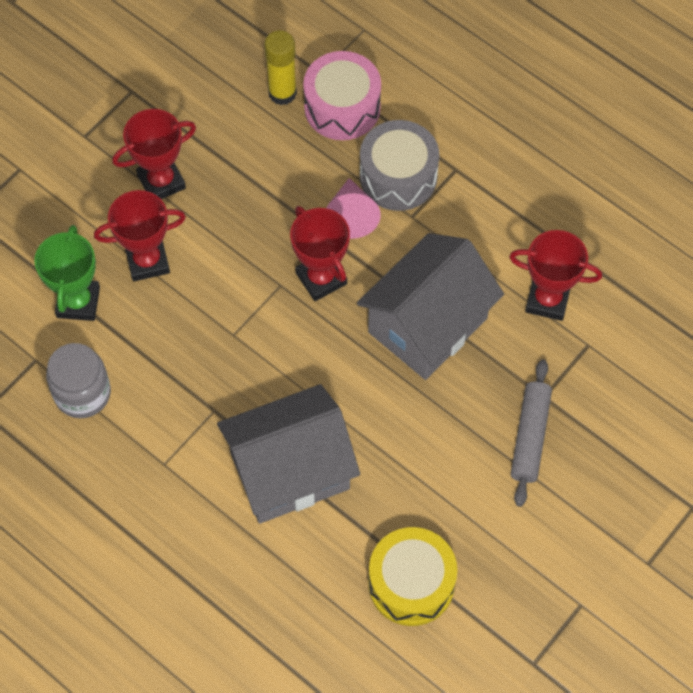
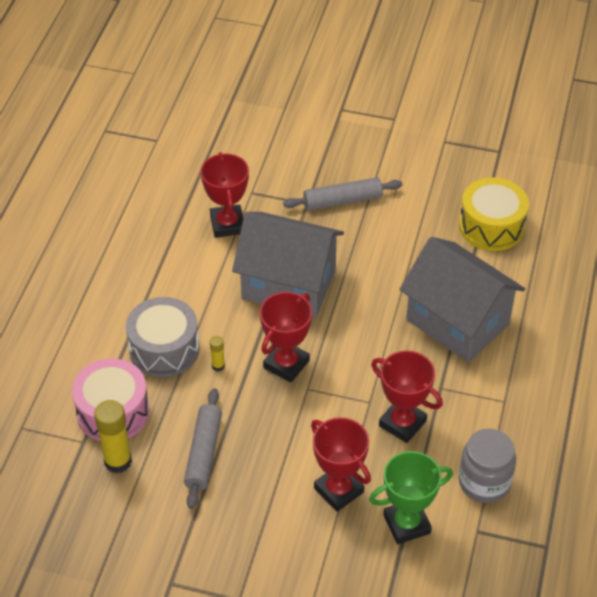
camera: 115 degrees left, 15 degrees down
(161, 181) = (255, 515): red trophy -> red trophy (402, 423)
(252, 165) = (204, 453): none -> grey rolling pin
(351, 216) = (218, 366): pink cone -> yellow glue stick

